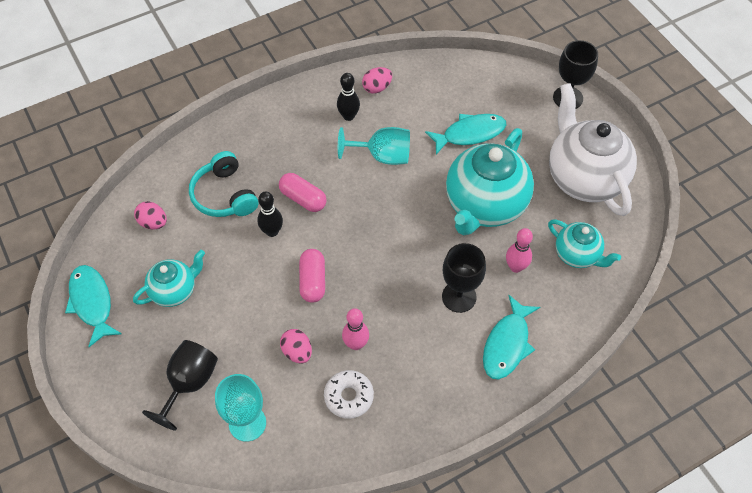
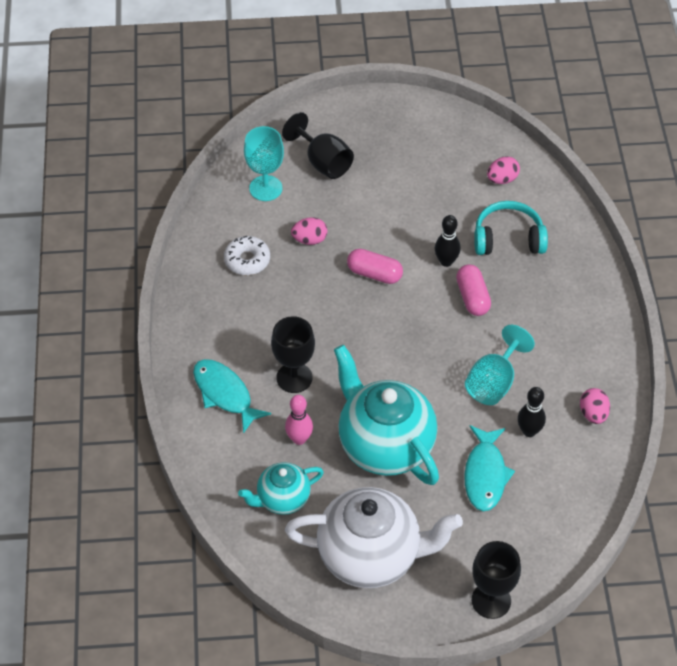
camera: 115 degrees right, 5 degrees down
(92, 303) = (437, 120): turquoise fish -> none
(174, 291) = (419, 175): turquoise teapot -> none
(303, 199) = (472, 297): pink capsule -> pink capsule turned 75 degrees counterclockwise
(348, 116) = (563, 373): black bowling pin -> black bowling pin (529, 431)
(356, 344) = (293, 282): pink bowling pin -> none

